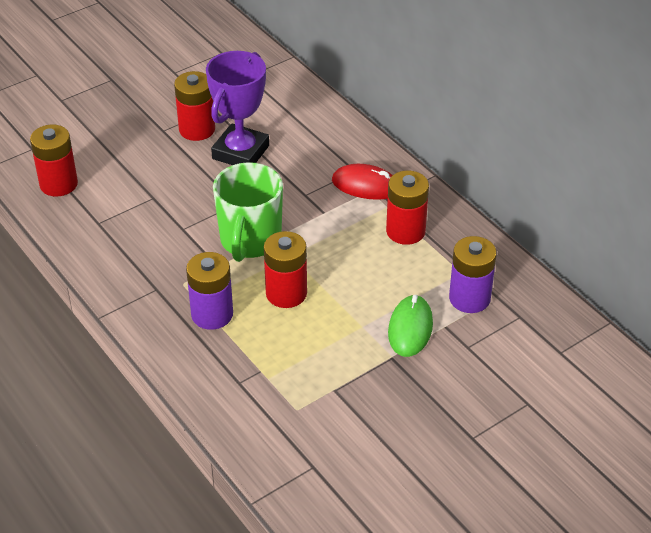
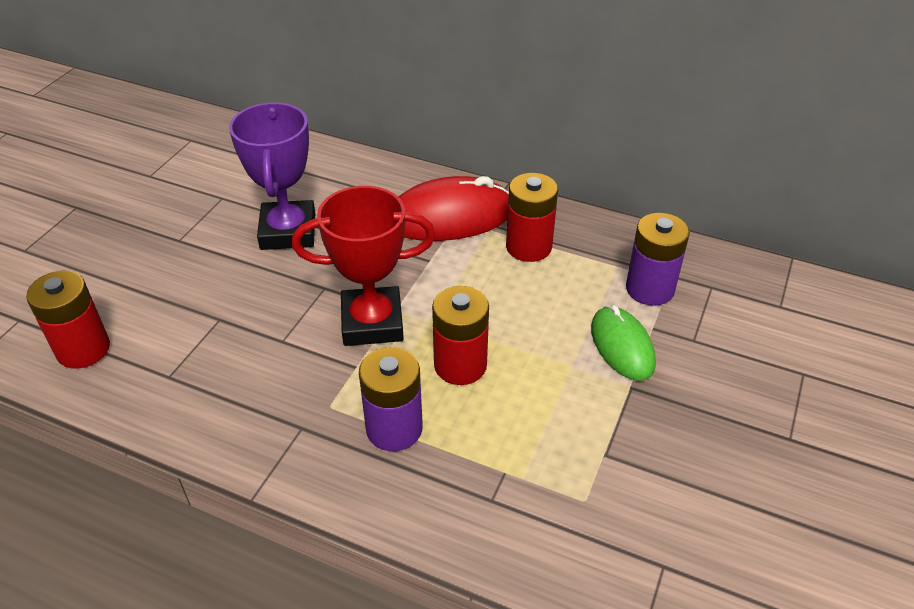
camera: 30 degrees left, 0 degrees up
(197, 129) = (219, 225): red battery -> none
(250, 241) = (372, 322): green mug -> red trophy
(366, 185) = (450, 217): red mouse -> red mouse, size x1.59

